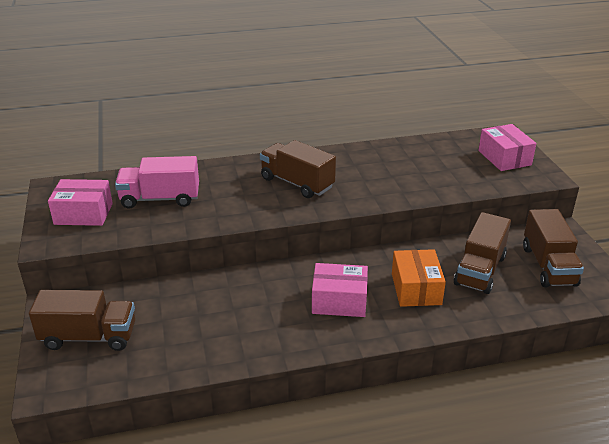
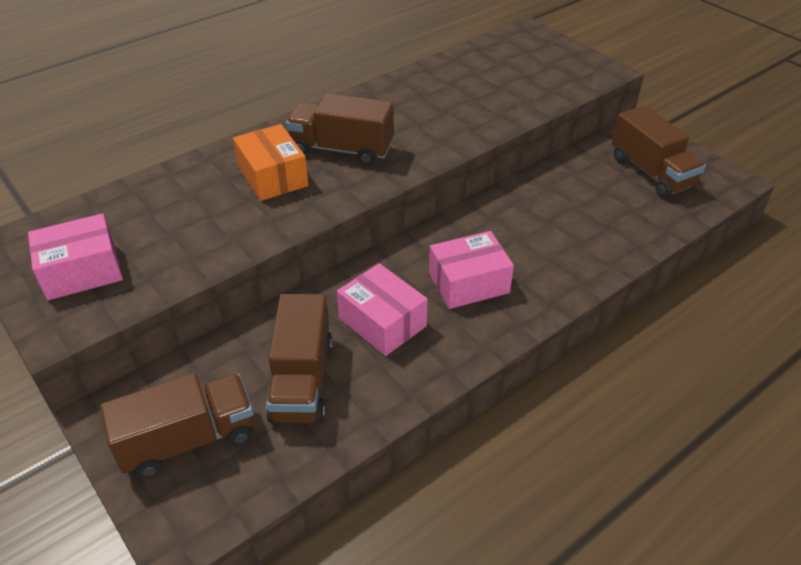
camera: 25 degrees left, 10 degrees up
(160, 199) = (178, 218): pink truck -> none
(416, 289) = (540, 240): orange box -> orange box (273, 176)
(480, 270) = (589, 198): brown truck -> brown truck (302, 380)
(504, 158) = (549, 59): pink box -> pink box (382, 322)

